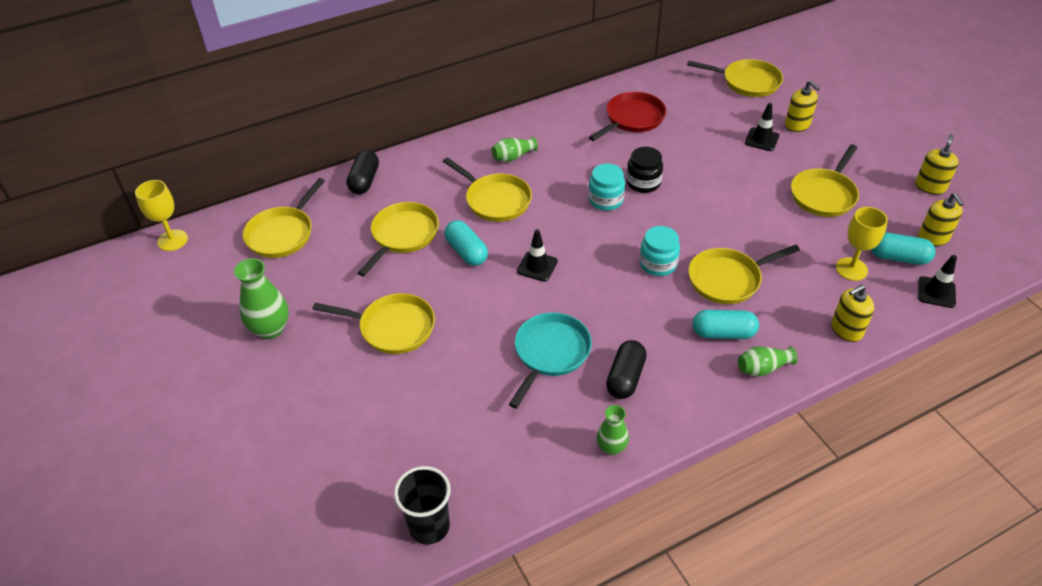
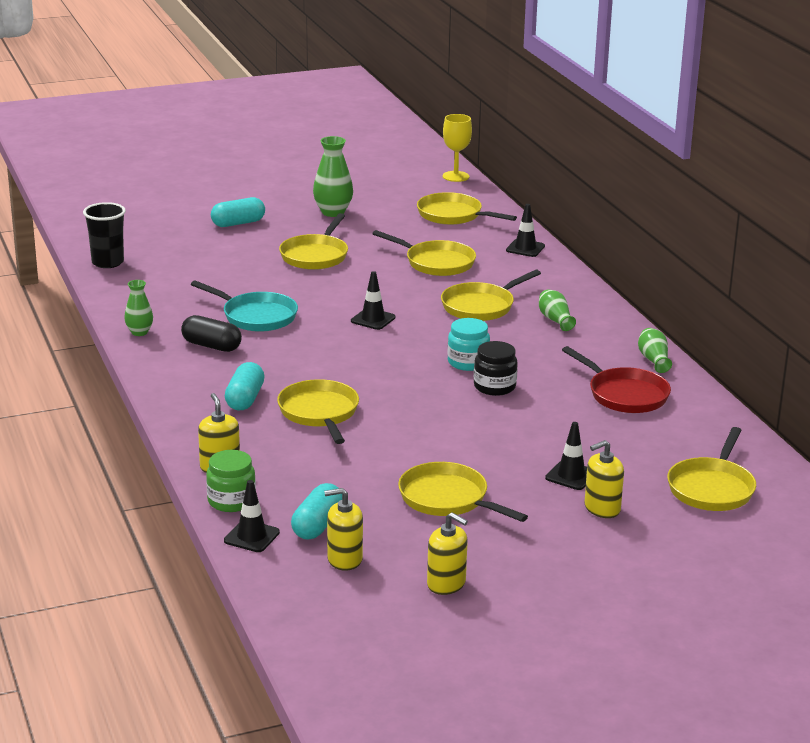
camera: 95 degrees right, 20 degrees down
(364, 181) = (525, 248): black capsule -> black traffic cone
(466, 251) = (405, 289): turquoise capsule -> turquoise capsule (238, 223)
(658, 264) = (356, 379): turquoise jar -> none
(762, 368) = (191, 412): green vase -> green vase (653, 360)
(851, 269) = (309, 489): yellow goblet -> none
(894, 313) = (231, 501): none -> green jar

